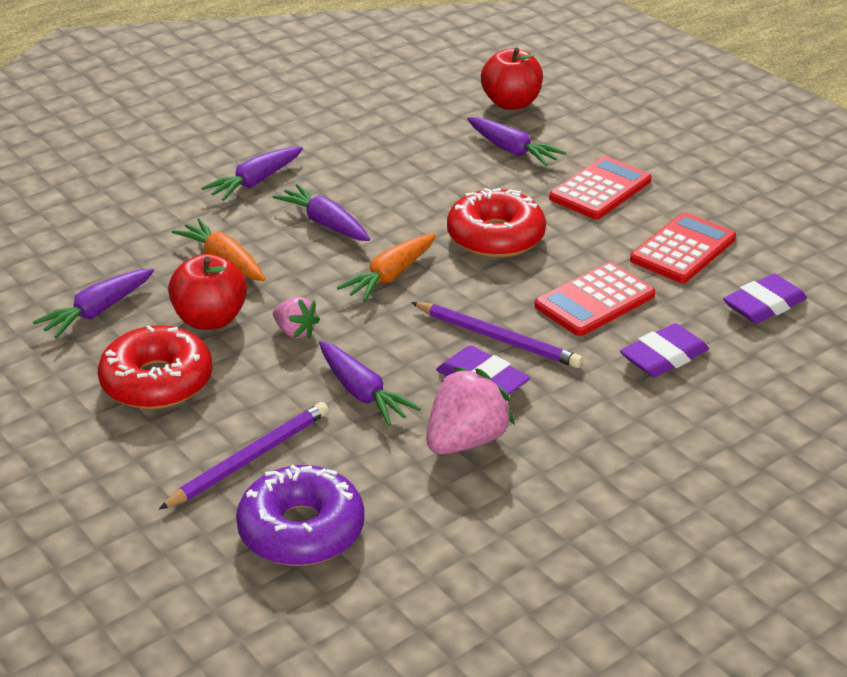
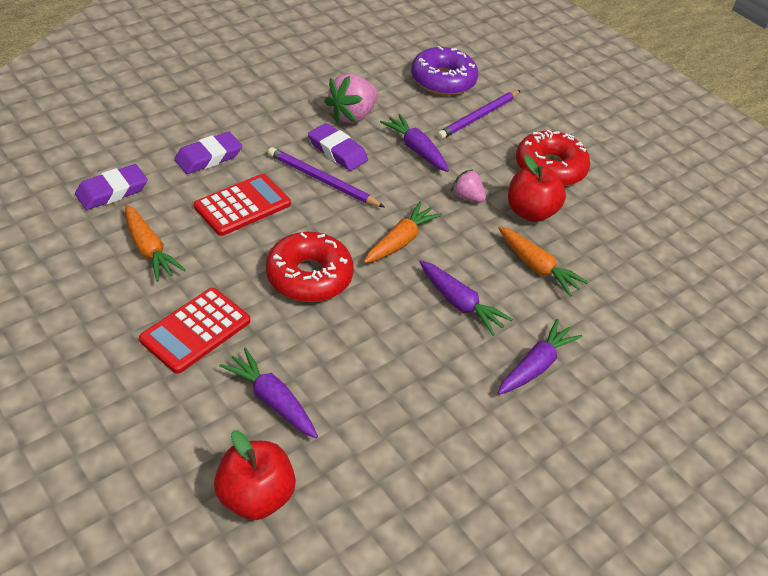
camera: 175 degrees right, 10 degrees up
(97, 311) = (614, 226): purple carrot -> none
(683, 249) = (149, 250): red calculator -> orange carrot

